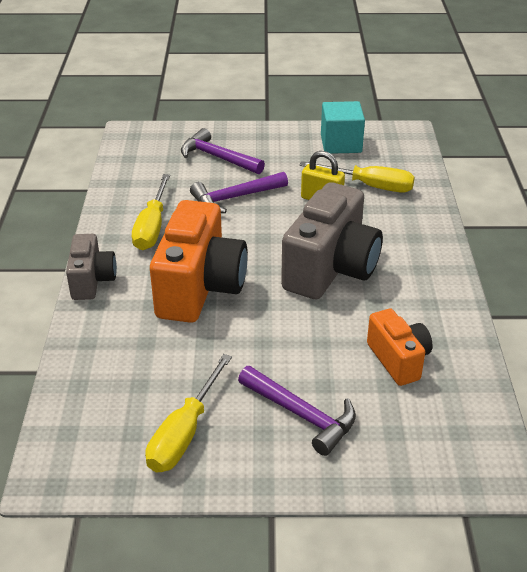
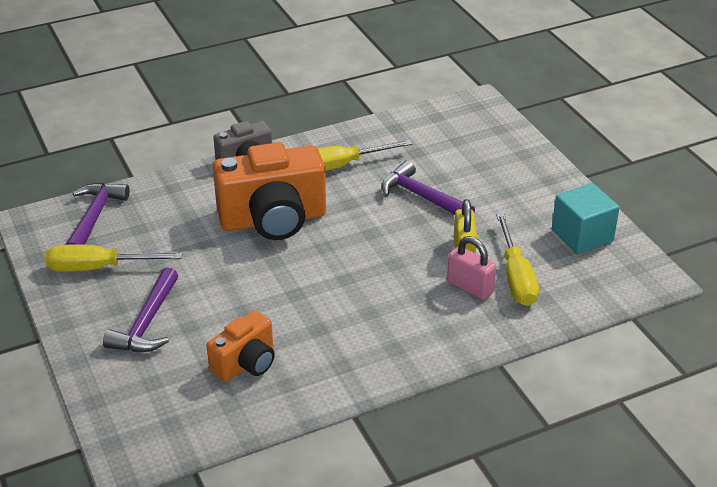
camera: 65 degrees right, 0 degrees up
(218, 157) = (482, 165): purple hammer -> purple hammer (94, 217)
(331, 269) = (352, 288): grey camera -> none
(368, 210) = (470, 287): none -> pink padlock

